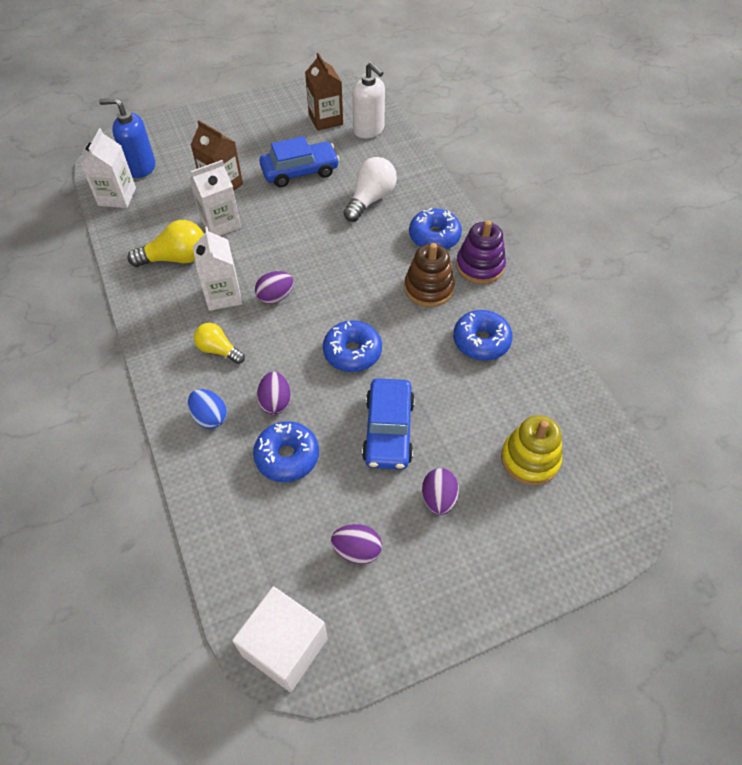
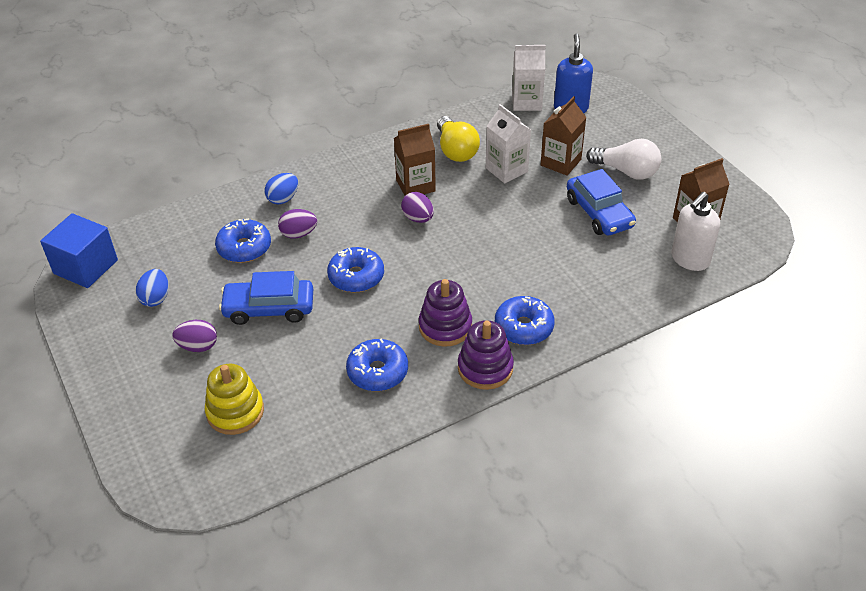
camera: 85 degrees right, 10 degrees down
(218, 350) = (352, 193): yellow light bulb -> none
(223, 295) = (415, 185): white carton -> brown carton
(285, 647) = (85, 267): white cube -> blue cube
(357, 550) = (156, 298): purple egg -> blue egg
(370, 199) = (570, 271): white light bulb -> white light bulb (626, 171)
(429, 288) = (445, 327): brown stacking toy -> purple stacking toy

